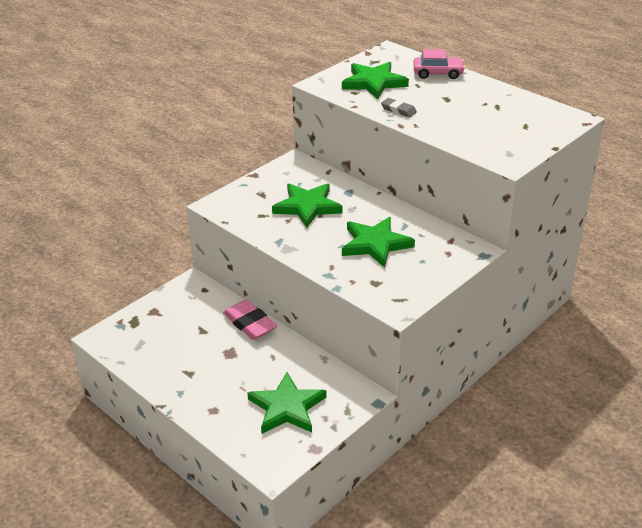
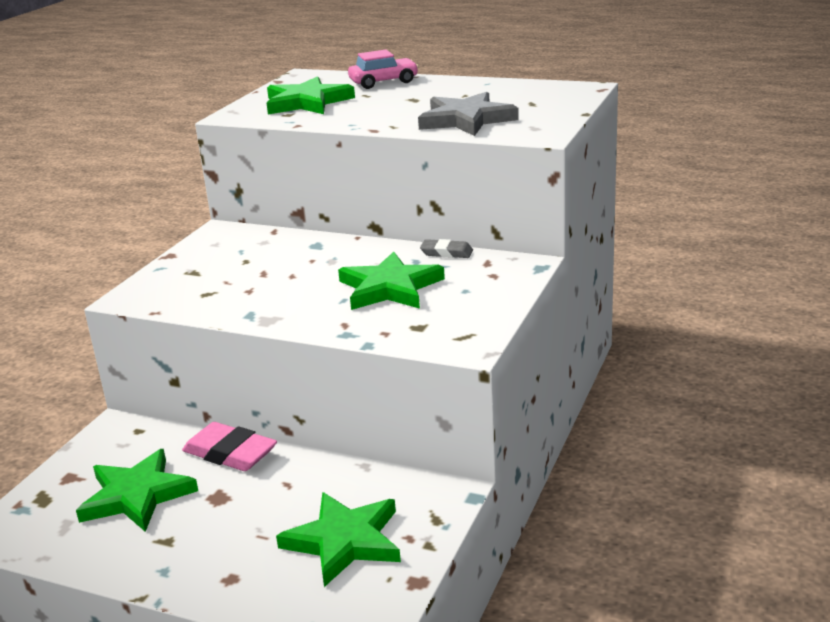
camera: 20 degrees left, 10 degrees down
(307, 207) = (268, 271): green star -> green star (137, 495)
(398, 110) = (359, 118): grey eraser -> grey eraser (446, 253)
(468, 132) = (466, 120): none -> grey star

